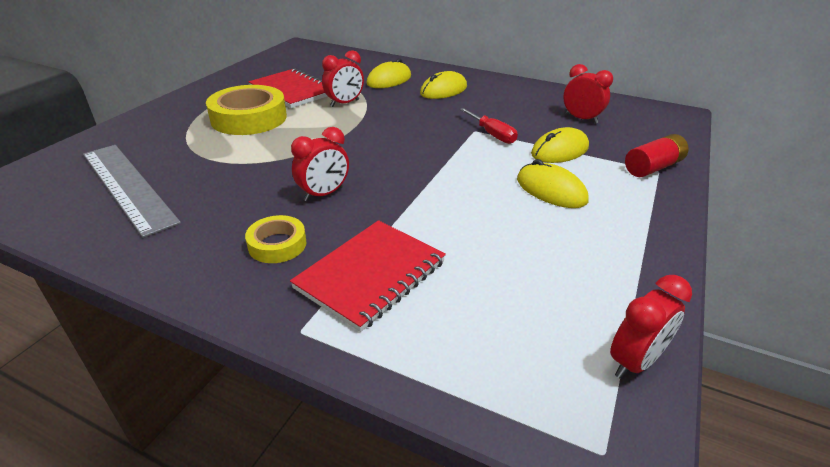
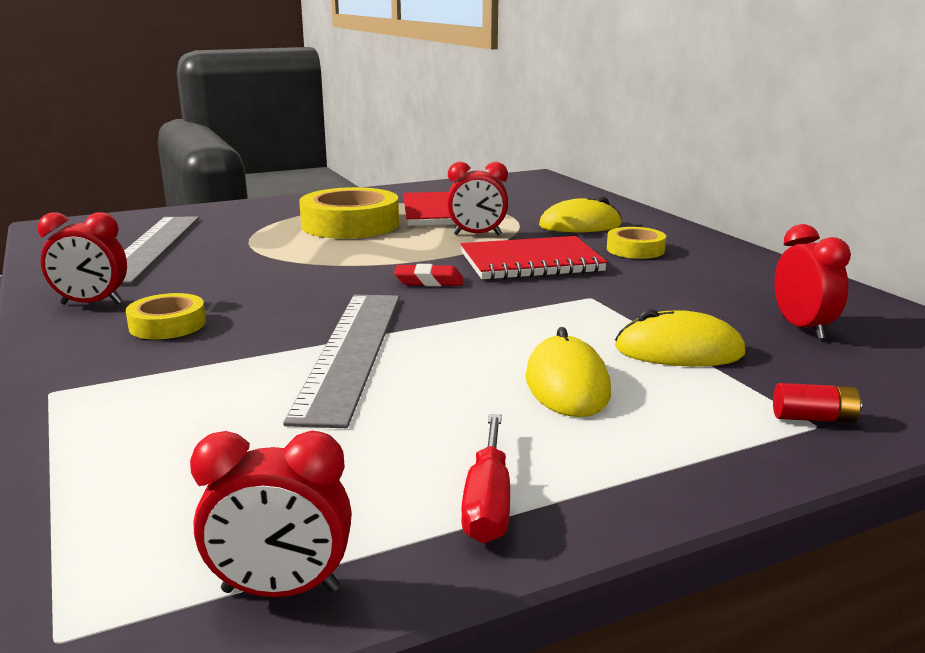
camera: 40 degrees right, 15 degrees down
(324, 194) = (289, 301): red clock -> red clock (91, 304)
(371, 275) = (190, 378): red notebook -> red notebook (531, 263)
(378, 148) = (429, 281): none -> red eraser
(424, 215) = (350, 352): none -> grey ruler
(443, 90) = (635, 250): yellow mouse -> yellow tape
(492, 135) = (608, 307): red screwdriver -> red screwdriver (488, 502)
(653, 167) = (813, 418): red battery -> red battery, size x0.60

